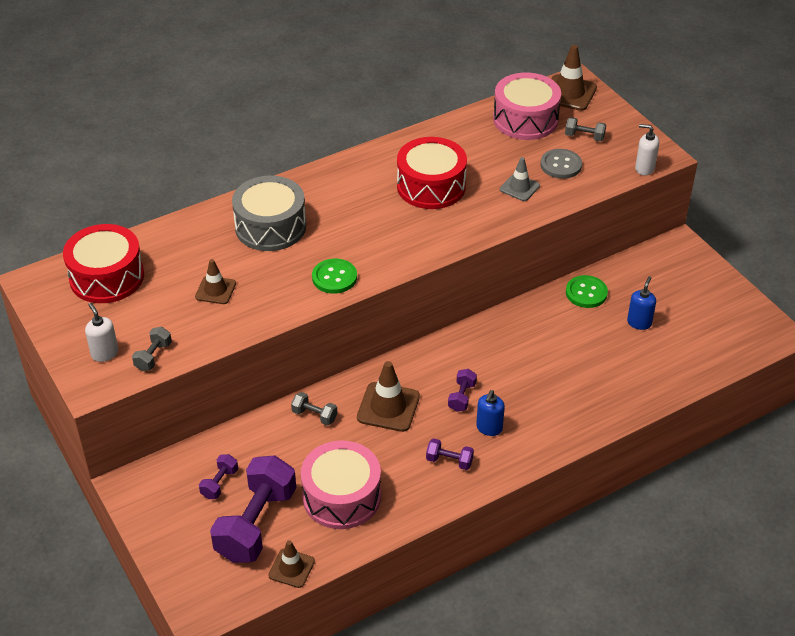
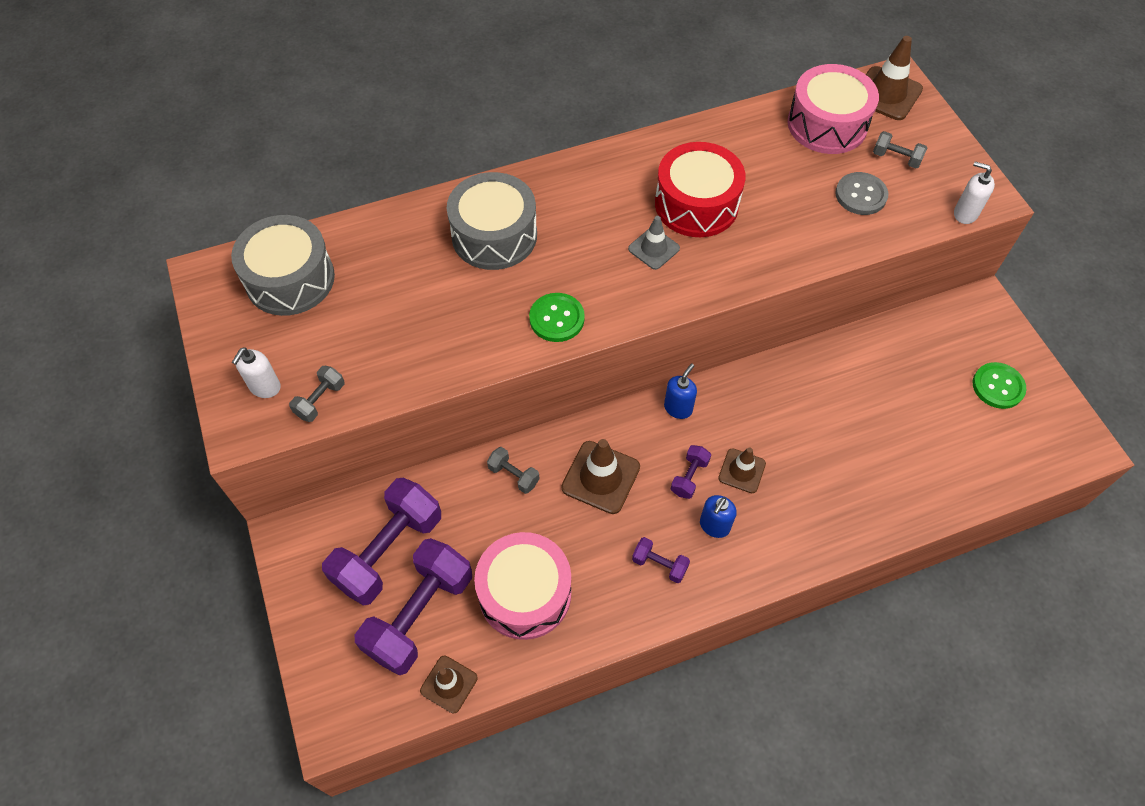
camera: 10 degrees right, 15 degrees up
(104, 353) = (265, 387): white soap dispenser -> white soap dispenser turned 135 degrees counterclockwise
(107, 277) = (290, 279): red drum -> grey drum
(215, 290) = (412, 316): brown traffic cone -> brown traffic cone (742, 471)
(219, 483) = (388, 551): purple dumbbell -> purple dumbbell, size x2.25
(519, 187) = (804, 221): grey traffic cone -> grey traffic cone (654, 249)
(586, 293) = (860, 354): green button -> green button (998, 386)
(639, 323) = (918, 406): blue soap dispenser -> blue soap dispenser (678, 408)

